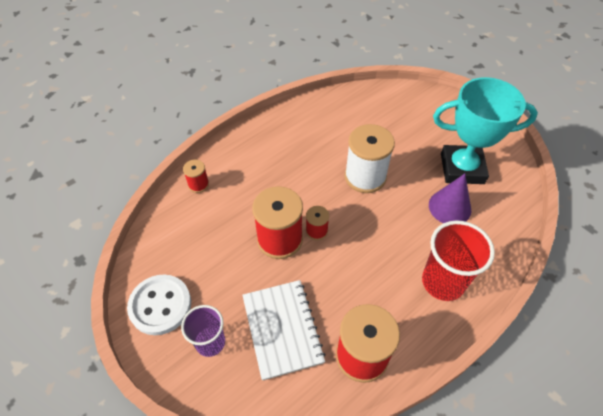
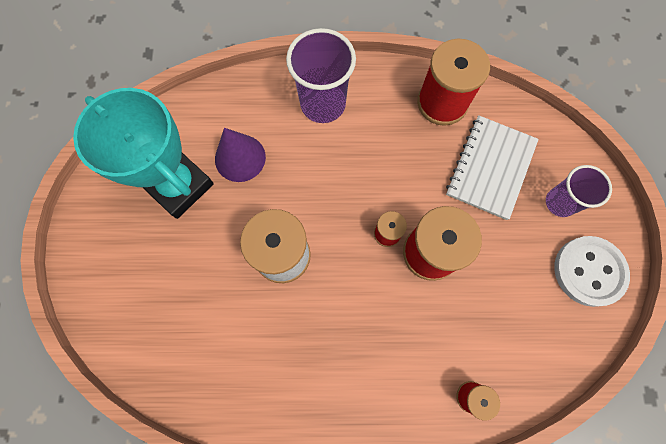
camera: 140 degrees left, 20 degrees up
(443, 282) = (323, 104): red cup -> purple cup

